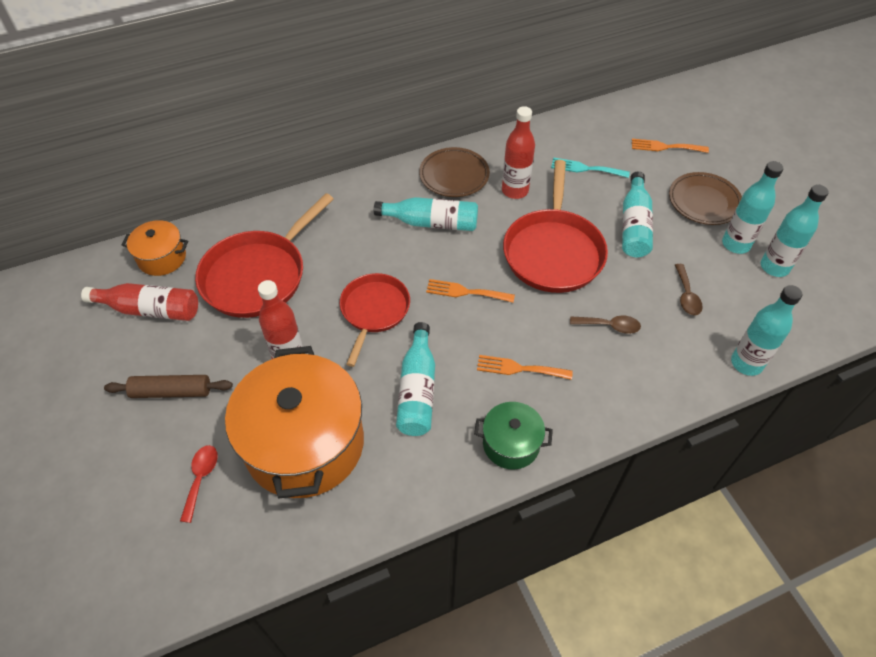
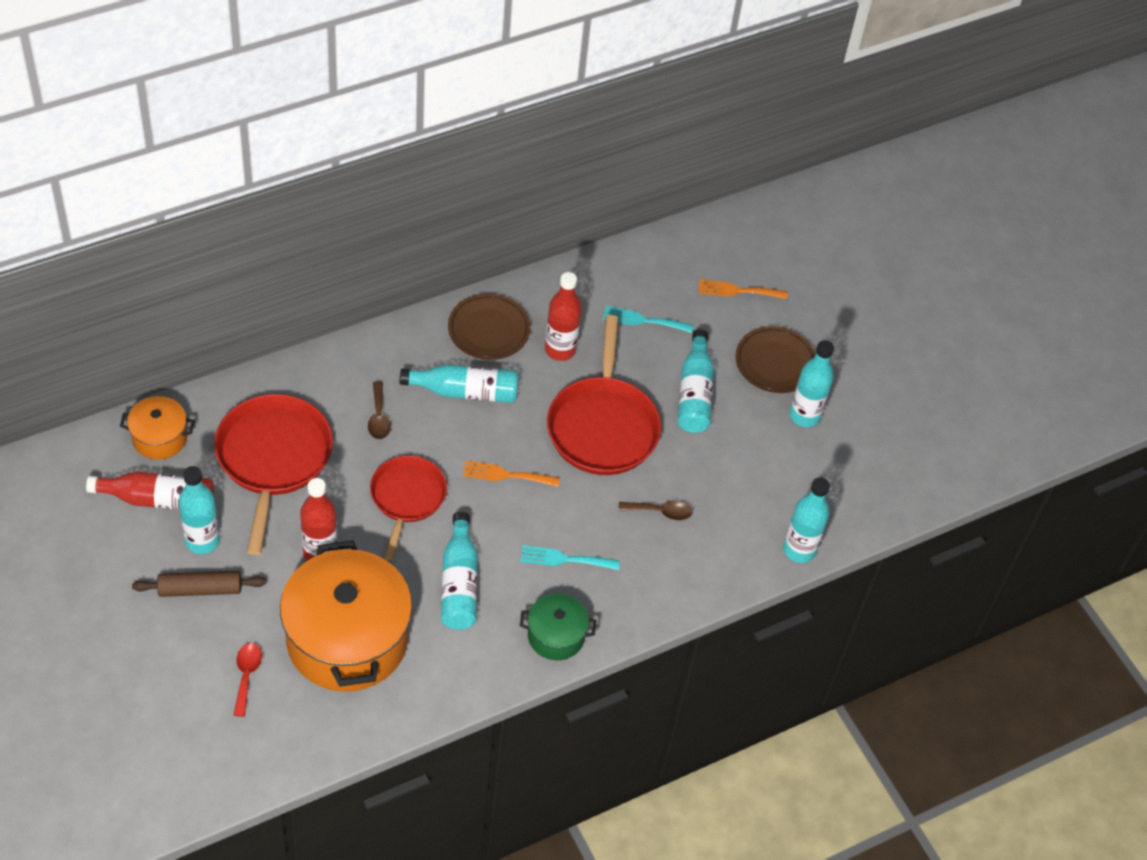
camera: 10 degrees left, 0 degrees up
(258, 276) = (273, 458): red pan -> red pan turned 150 degrees clockwise
(519, 368) = (564, 559): orange fork -> turquoise fork
(686, 296) = (745, 477): brown spoon -> brown spoon (378, 417)
(774, 267) = (843, 442): turquoise bottle -> turquoise bottle (202, 541)

